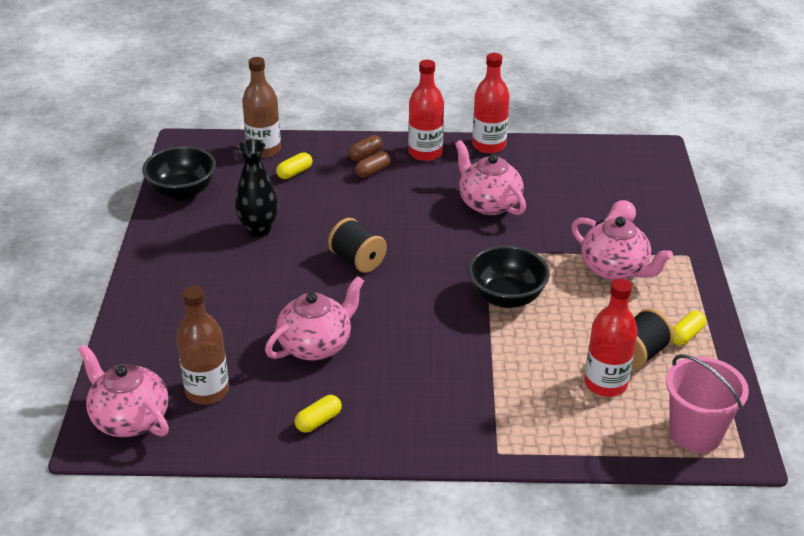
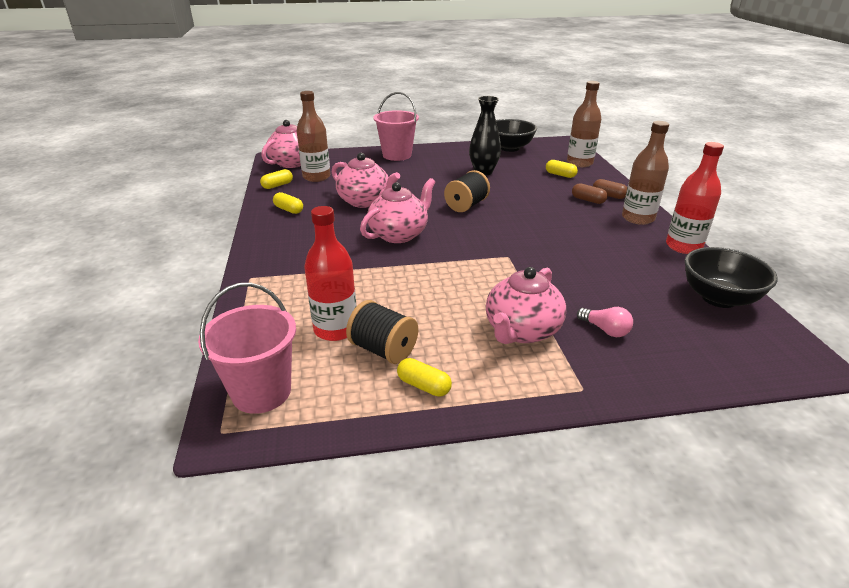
camera: 80 degrees right, 5 degrees down
(156, 300) = (397, 155): none -> pink bucket
(223, 435) = (277, 185): none -> yellow capsule
(425, 153) = (638, 218): red bottle -> brown bottle
(488, 203) = (584, 252): pink teapot -> pink teapot (399, 234)
(506, 297) = (447, 270): black bowl -> black bowl (718, 298)

